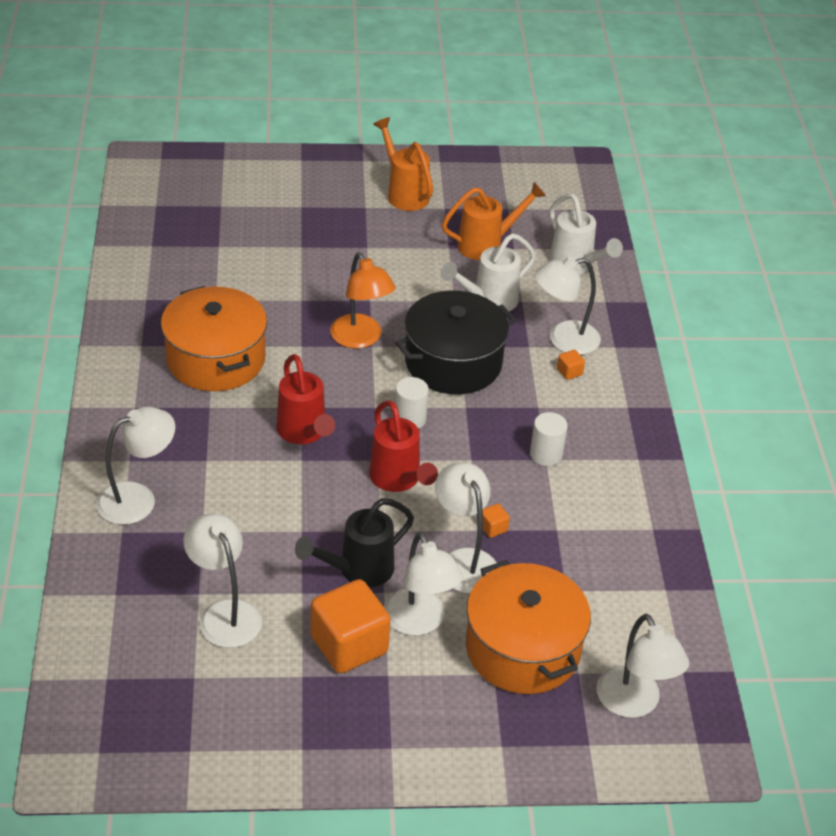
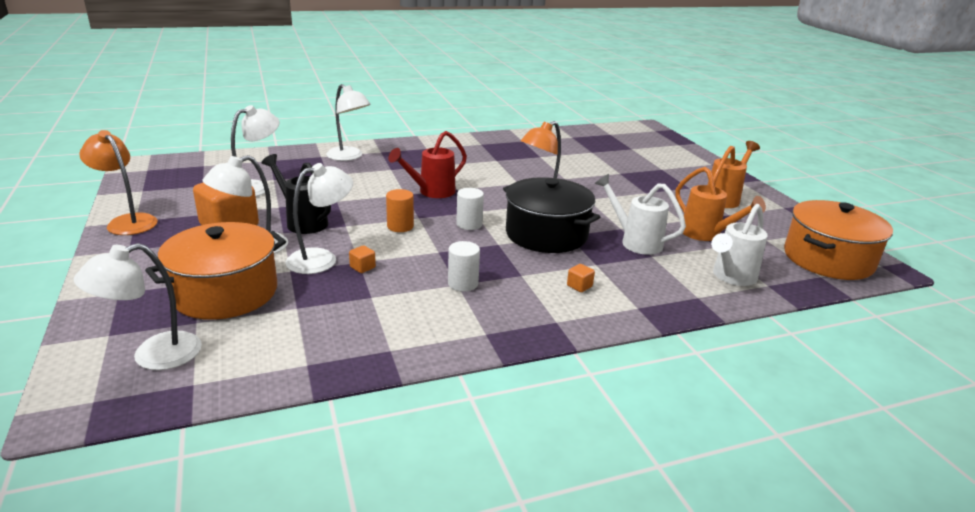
camera: 75 degrees right, 15 degrees down
(216, 359) = (484, 162): orange pot -> orange pot (828, 259)
(303, 757) = (127, 221): none -> orange lamp
(398, 480) = (400, 226): red watering can -> orange cylinder
(563, 340) = (620, 279): white lamp -> none

